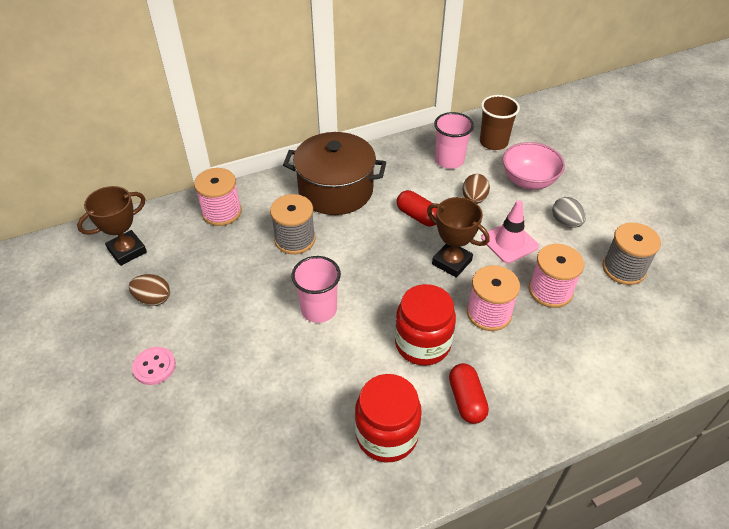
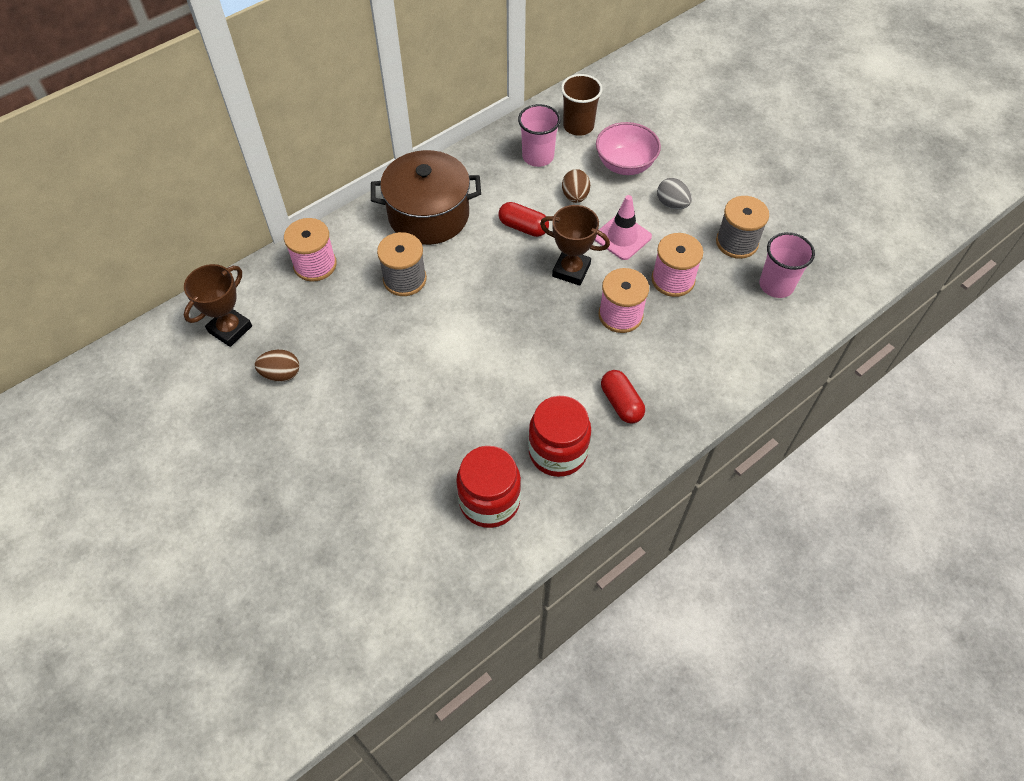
camera: 15 degrees left, 10 degrees up
(154, 366) = (312, 441): pink button -> none
(319, 309) = (455, 348): pink cup -> pink cup (776, 285)
(422, 343) = (566, 359): red jar -> red jar (489, 501)

